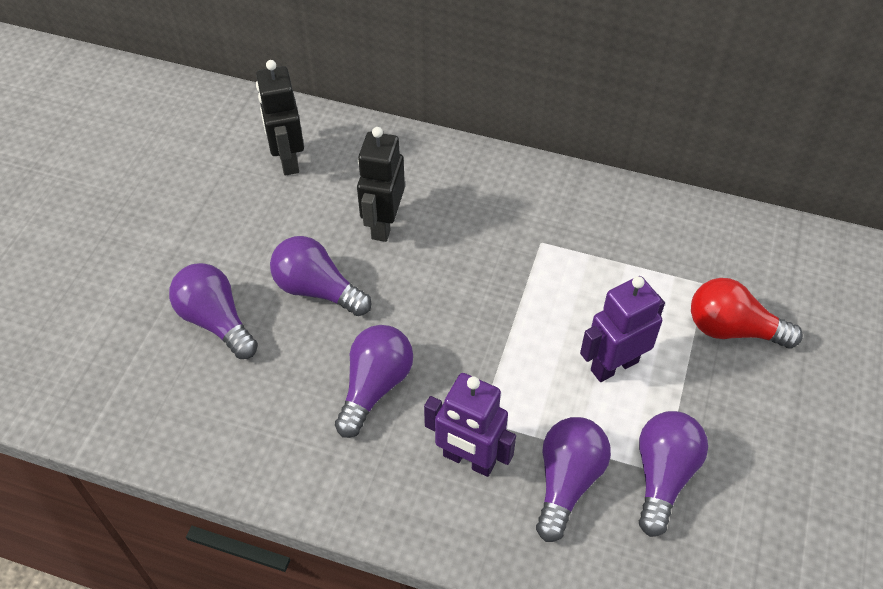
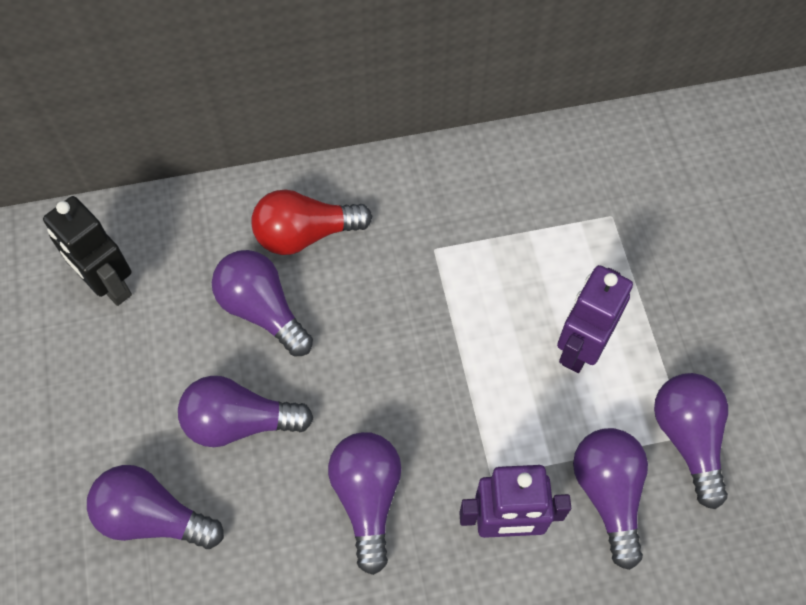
camera: 30 degrees left, 10 degrees up
(383, 224) = (262, 310): black robot -> purple light bulb
(732, 329) = (663, 252): red light bulb -> red light bulb (305, 234)

